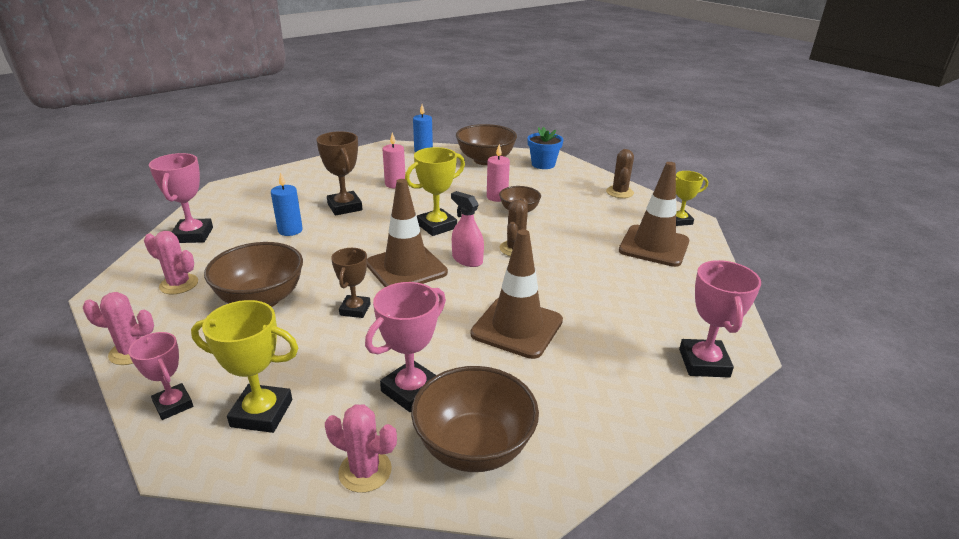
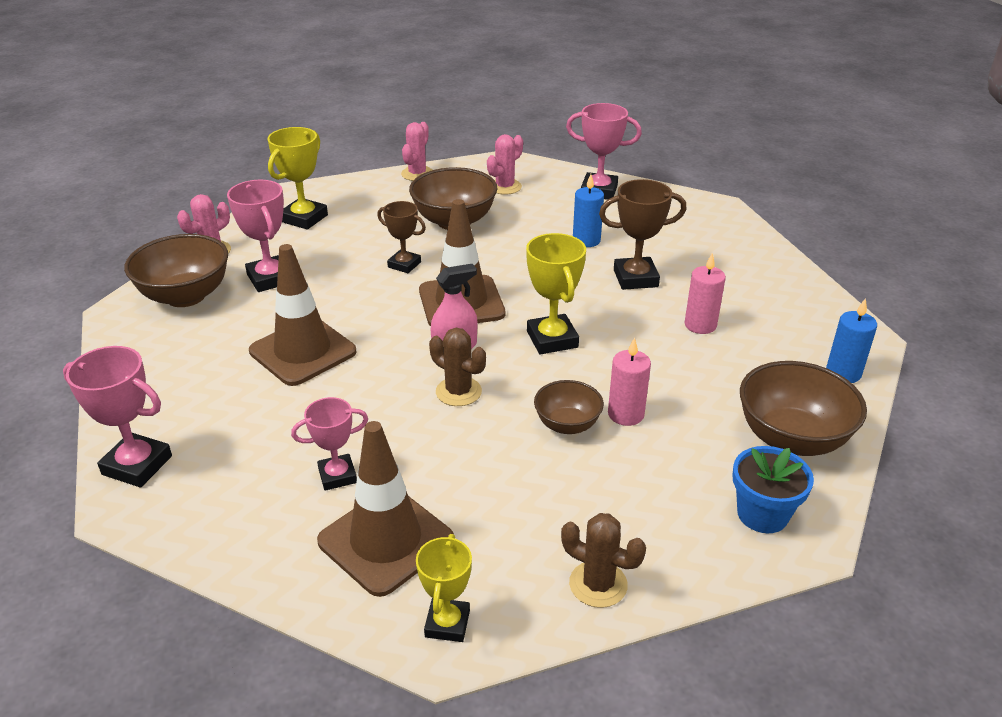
camera: 110 degrees right, 5 degrees up
(173, 405) = (342, 189): pink trophy -> pink trophy (337, 476)

